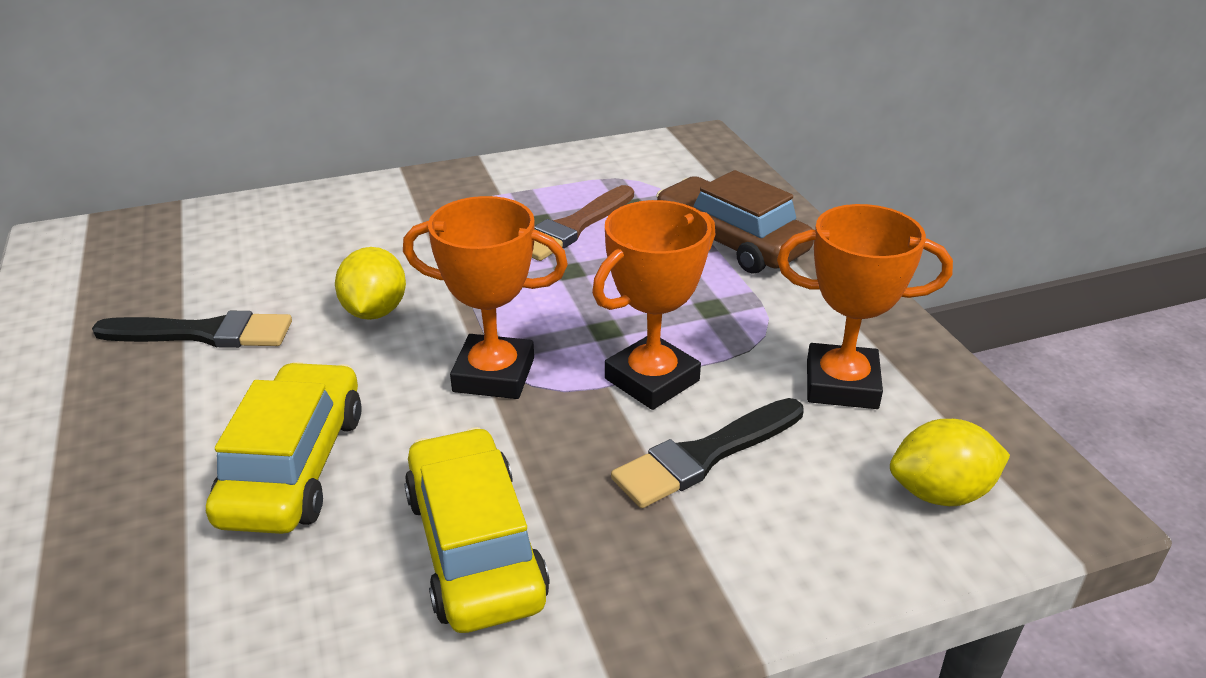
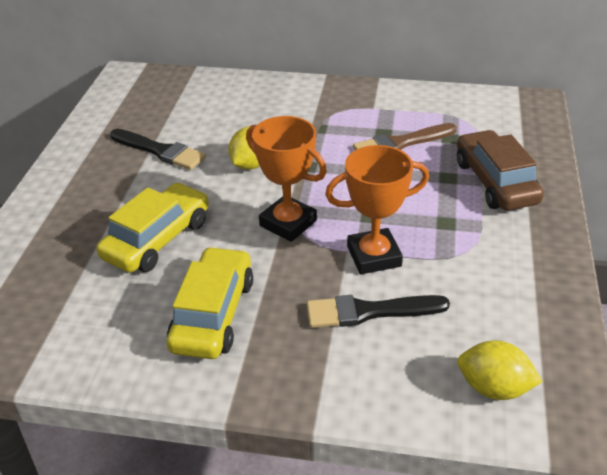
camera: 30 degrees right, 5 degrees up
(841, 384) = (489, 300): orange trophy -> none

